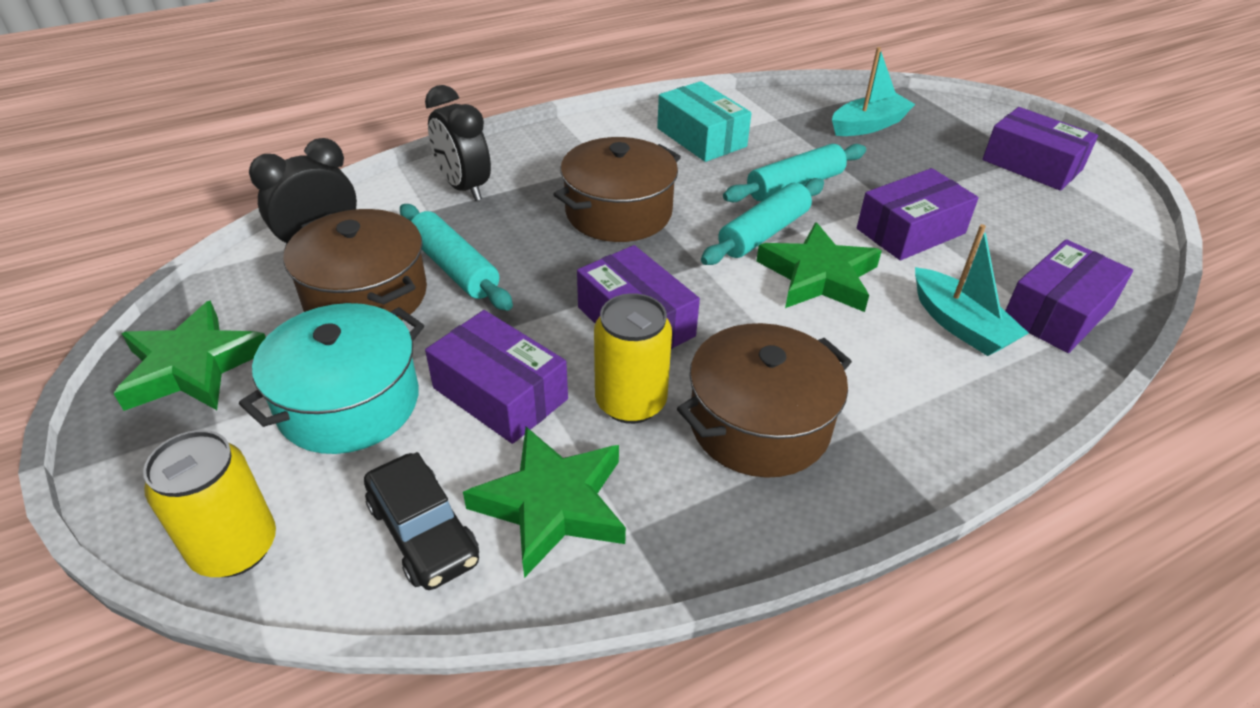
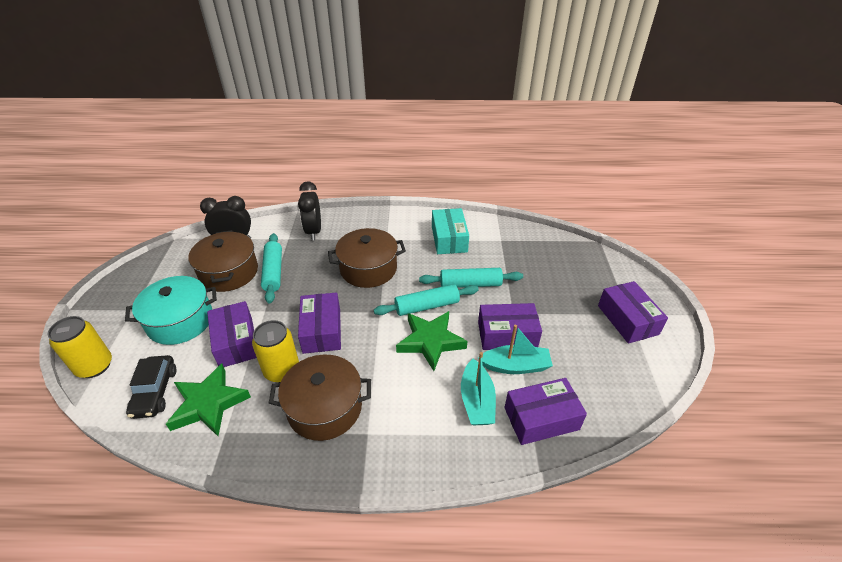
camera: 30 degrees right, 0 degrees up
(193, 366) = (145, 281): green star -> none
(868, 125) = (549, 260): turquoise boat -> turquoise boat (515, 366)

